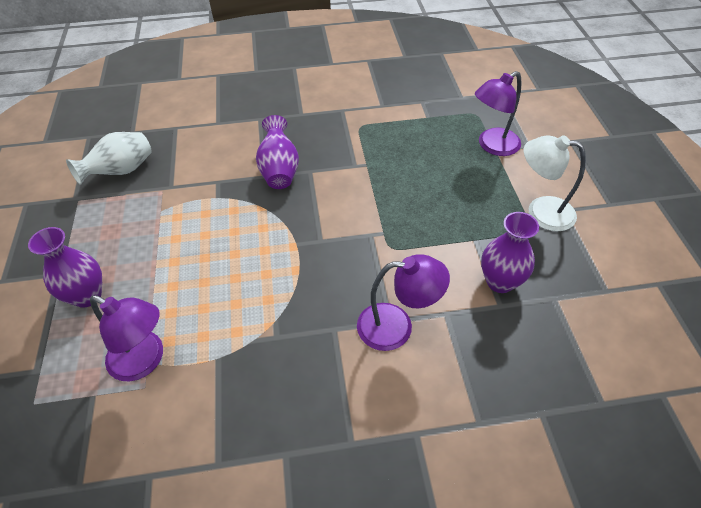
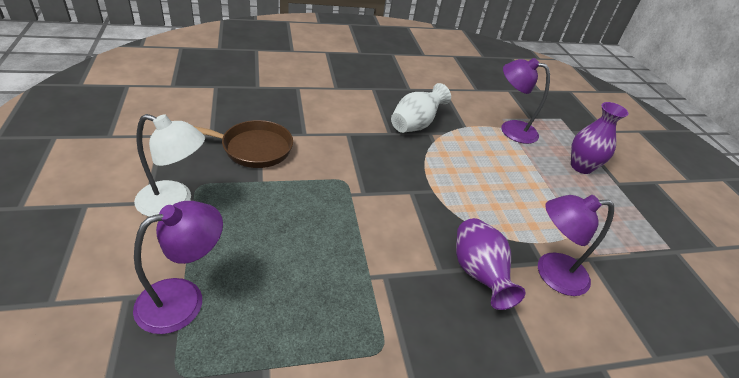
camera: 170 degrees right, 10 degrees down
(121, 171) = (661, 283): white vase -> white vase (415, 125)
(396, 326) = (343, 130): purple lamp -> purple lamp (551, 273)
(500, 281) = (251, 148): purple vase -> brown pan

